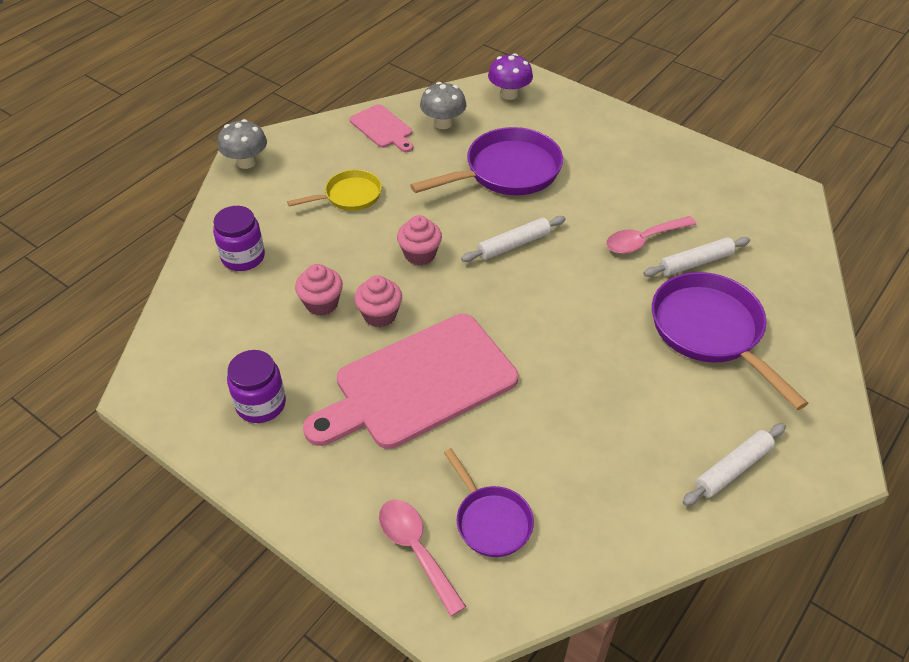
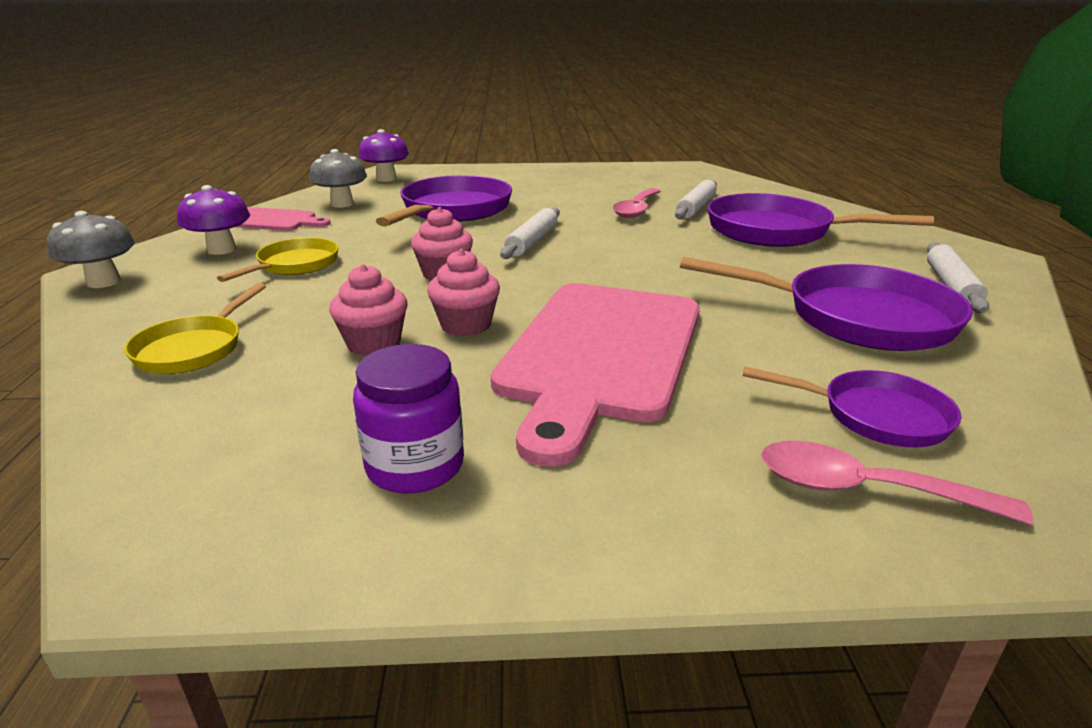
camera: 40 degrees left, 20 degrees down
(243, 257) = (193, 349): purple jar -> yellow pan
(326, 154) = (222, 250): none -> purple mushroom
(608, 452) = (856, 318): none -> purple pan

